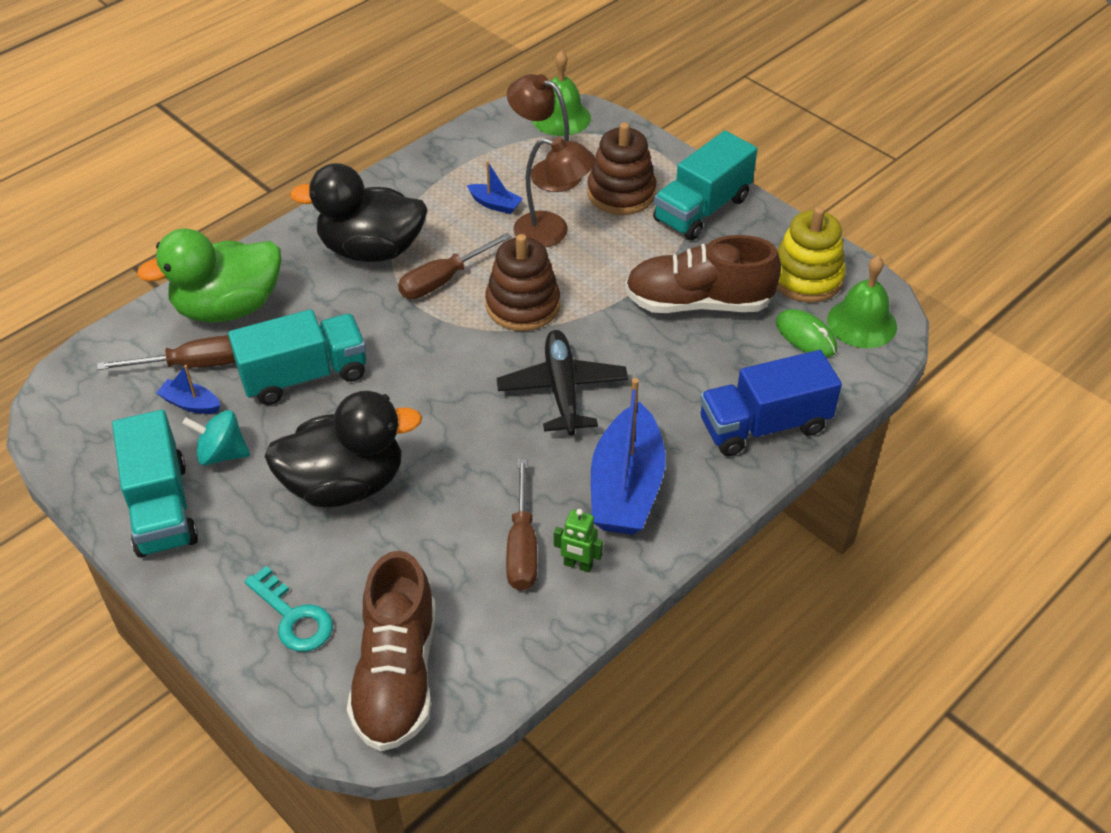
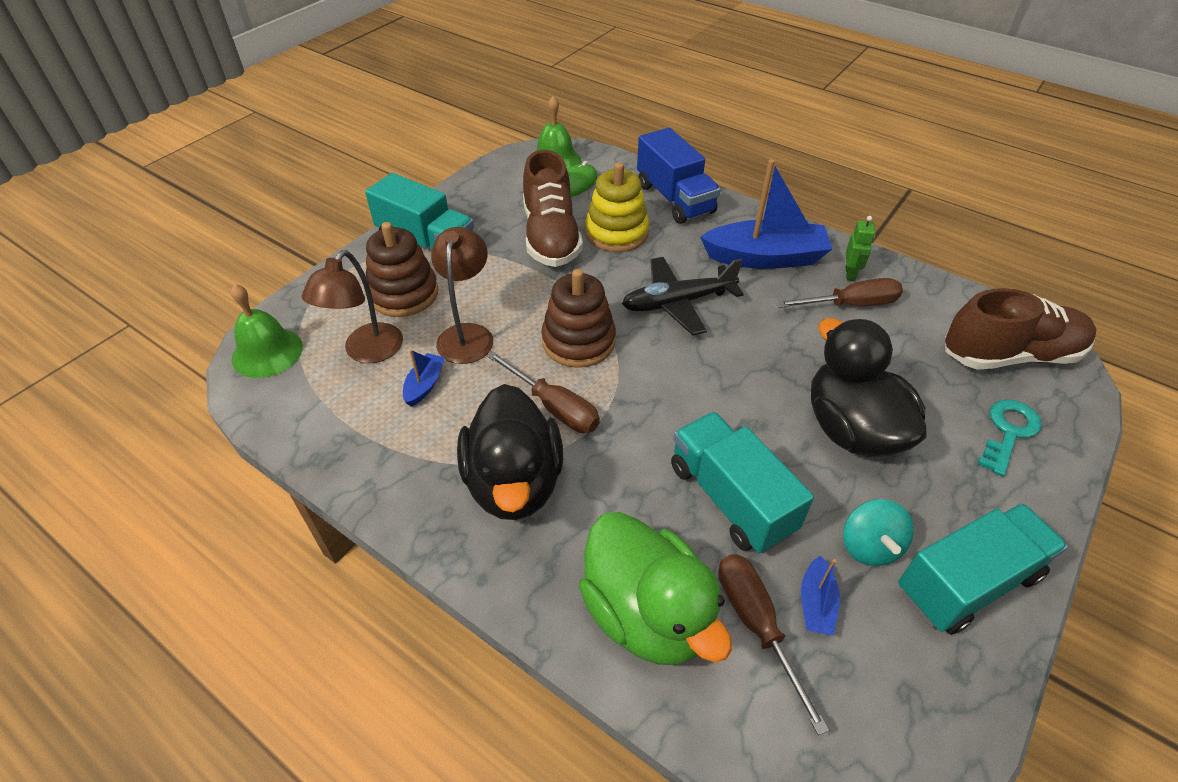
camera: 100 degrees left, 0 degrees up
(806, 278) = (510, 186): yellow stacking toy -> yellow stacking toy (616, 233)

